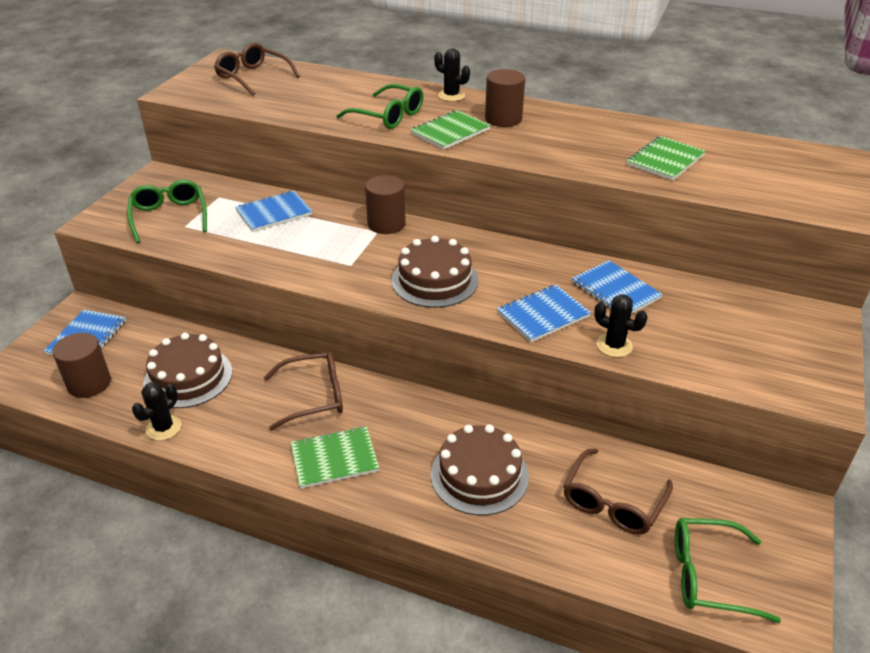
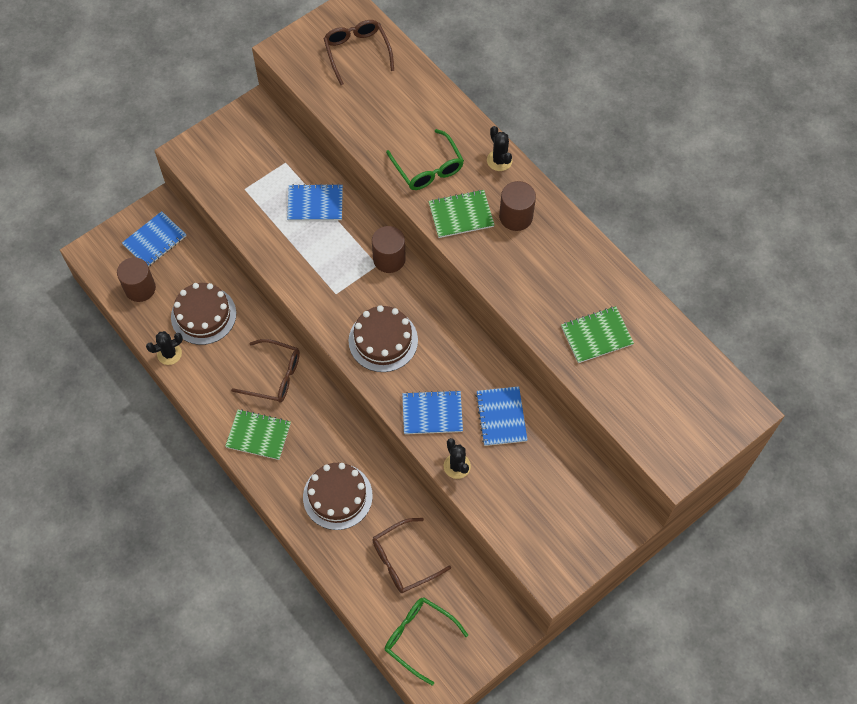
camera: 30 degrees right, 25 degrees up
(169, 216) = (239, 171): green glasses -> none

